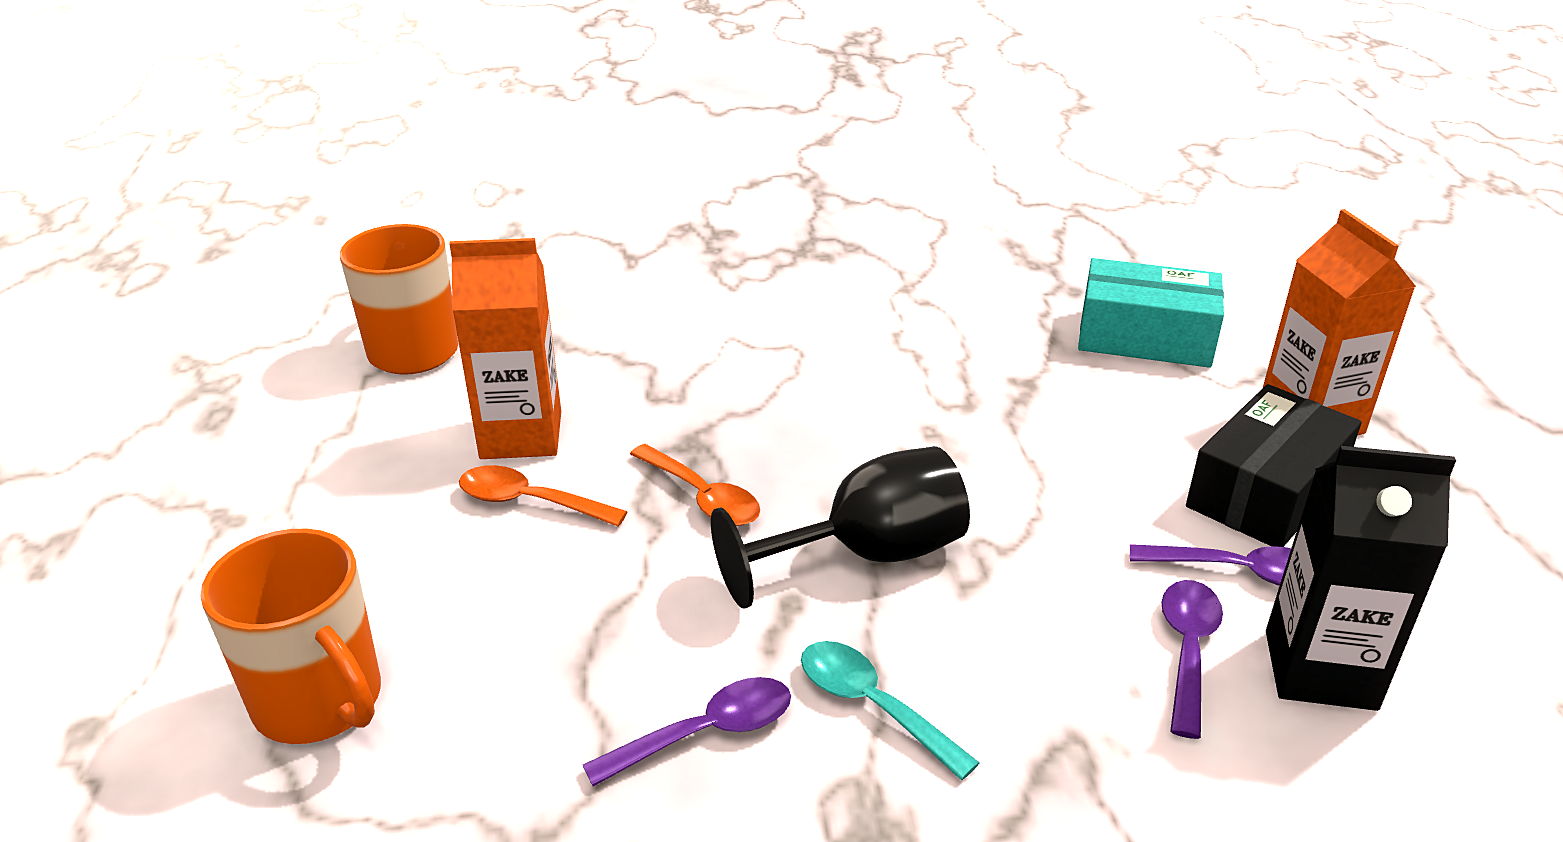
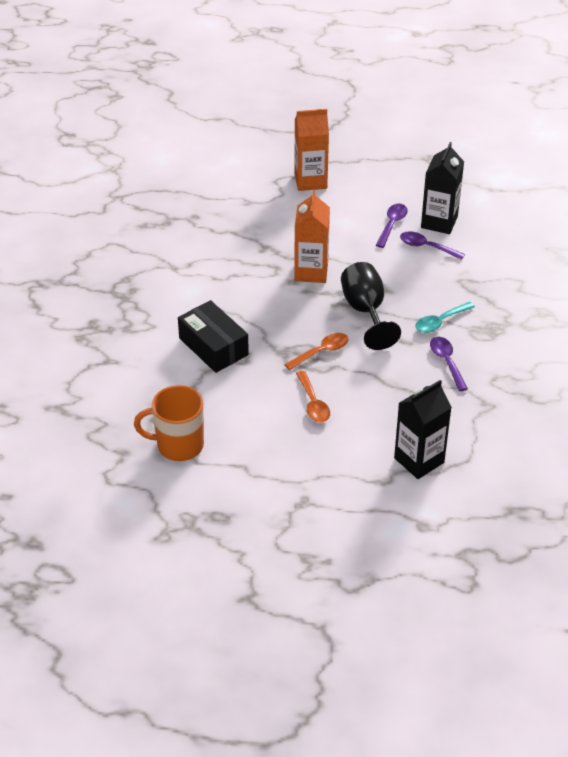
camera: 80 degrees left, 10 degrees up
(320, 702) = (419, 460): orange mug -> black carton
(521, 435) = (264, 406): orange carton -> orange carton (311, 271)
(529, 502) = (313, 403): orange spoon -> orange spoon turned 45 degrees counterclockwise
(1145, 337) = (240, 206): turquoise box -> none
(1265, 492) = (351, 206): black box -> black box (213, 346)

